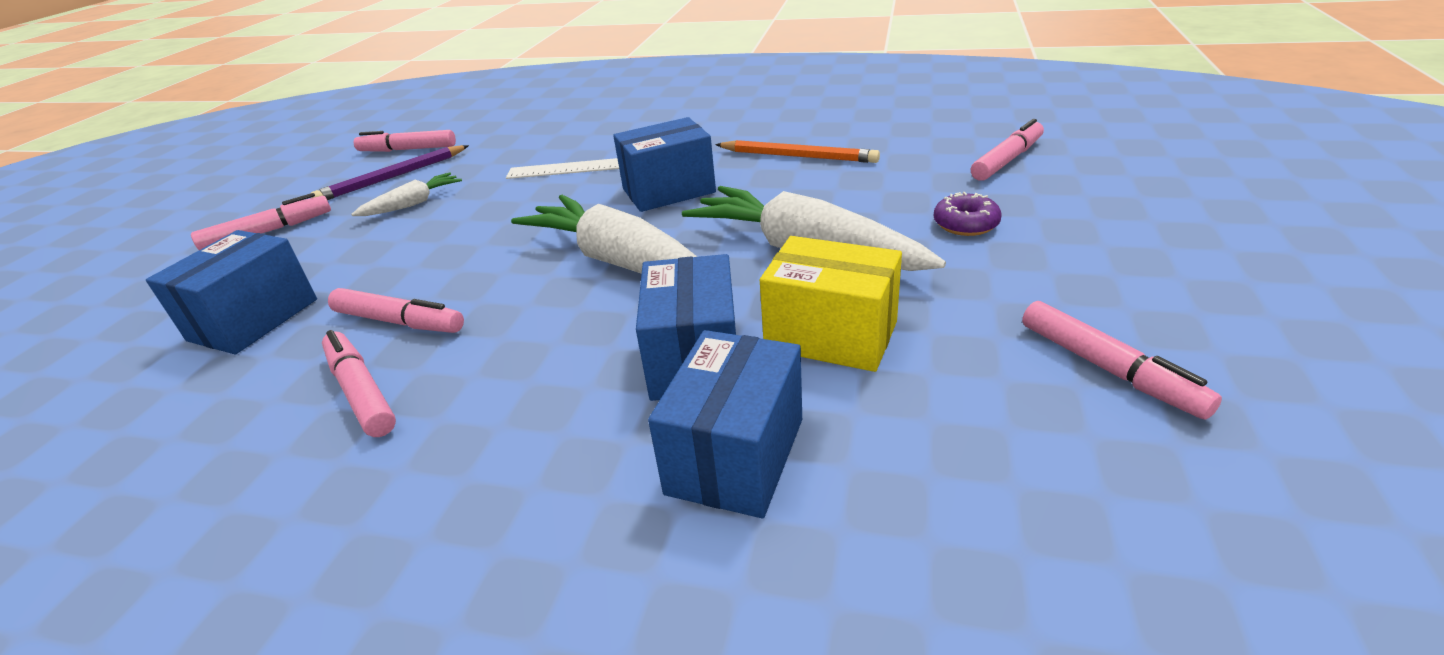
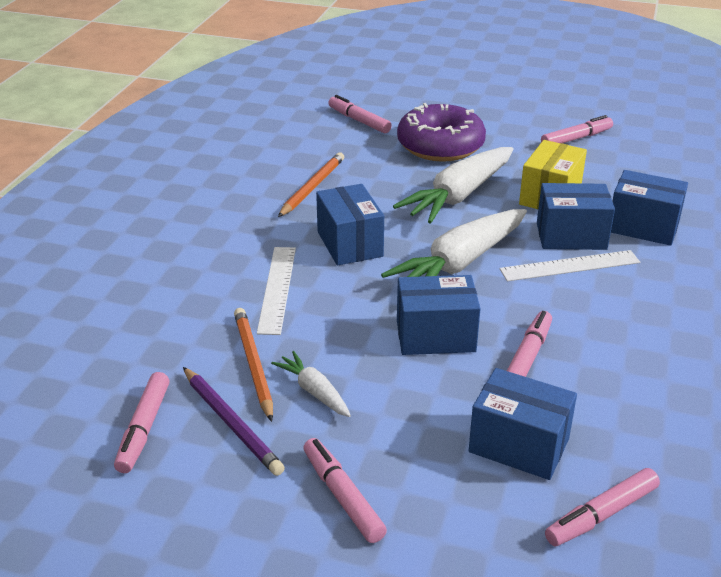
camera: 90 degrees left, 0 degrees up
(361, 391) = (607, 358): pink marker -> pink marker (601, 514)
(466, 174) = (253, 365): none -> orange pencil
(470, 257) = (435, 336): none -> blue box
(603, 357) = (570, 266): none -> white ruler
(965, 224) = (440, 146): purple donut -> purple donut, size x2.31

